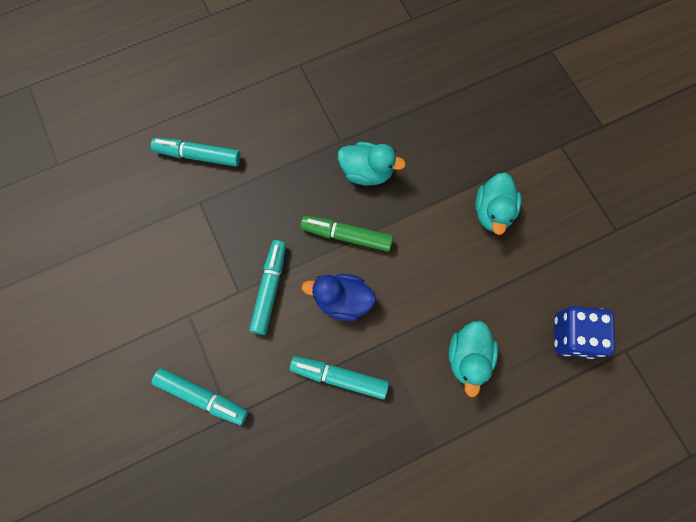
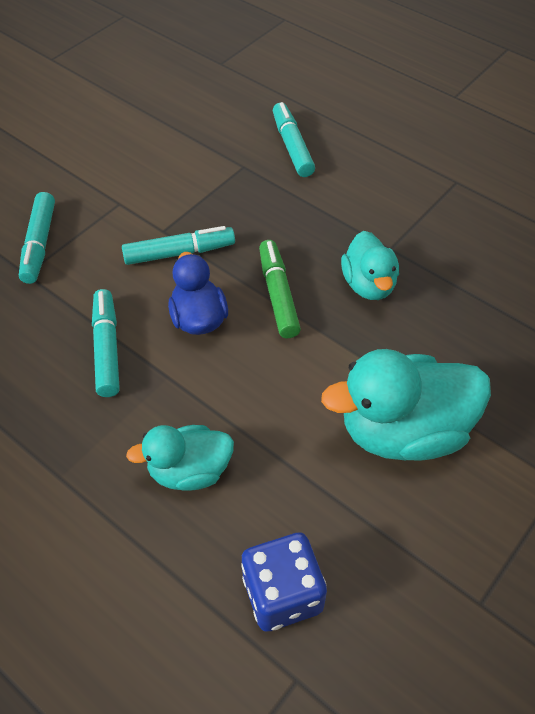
camera: 65 degrees right, 20 degrees down
(492, 212) = (403, 431): turquoise duck -> turquoise duck, size x1.68

